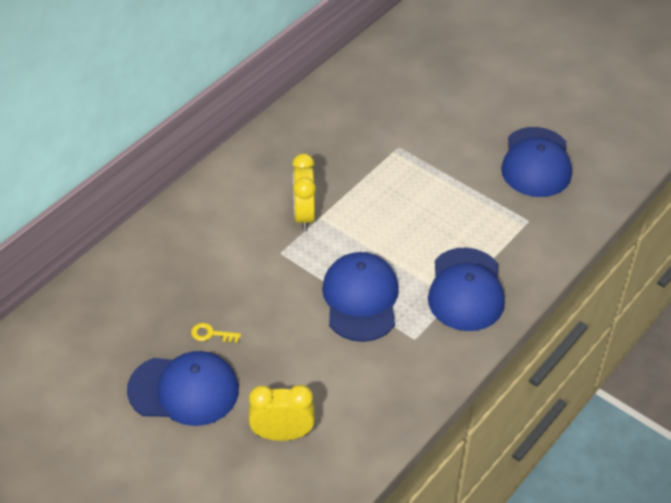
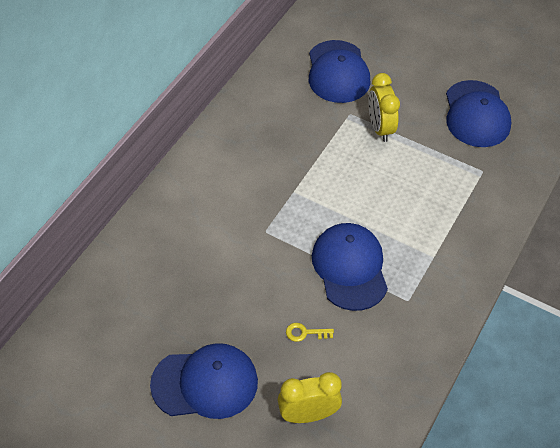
camera: 10 degrees left, 5 degrees up
(211, 334) = (218, 322): yellow key -> yellow key (305, 333)
(304, 215) = (279, 191): yellow clock -> yellow clock (380, 128)
(466, 290) = (443, 246): blue cap -> blue cap (338, 72)

